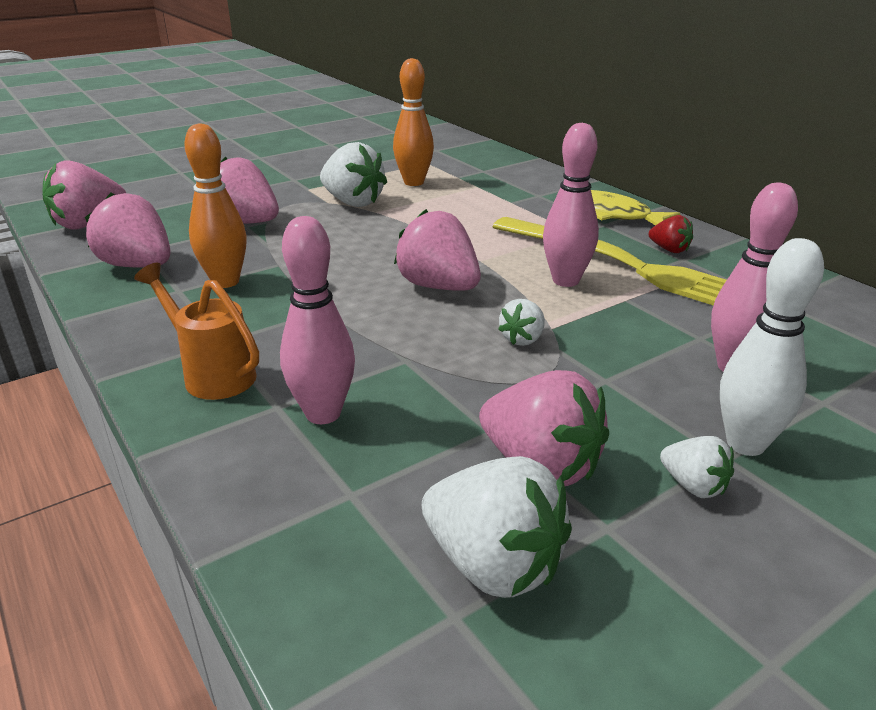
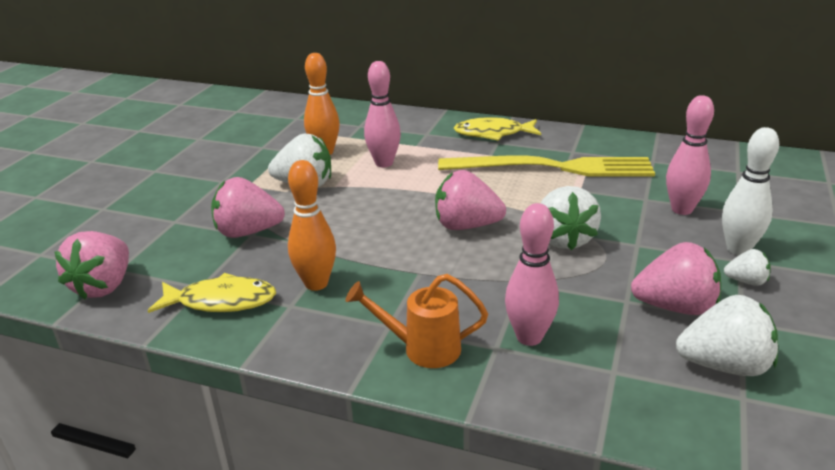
camera: 35 degrees left, 0 degrees up
(138, 266) = (221, 301): pink strawberry -> yellow fish
(522, 339) = (564, 239): white strawberry -> white strawberry, size x1.89
(565, 281) = (532, 191): pink bowling pin -> pink bowling pin (384, 163)
(669, 250) = (557, 147): red strawberry -> none

